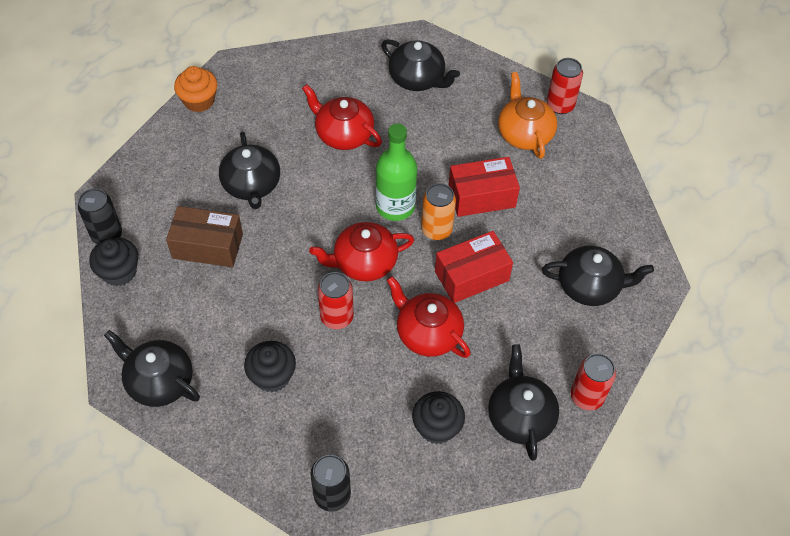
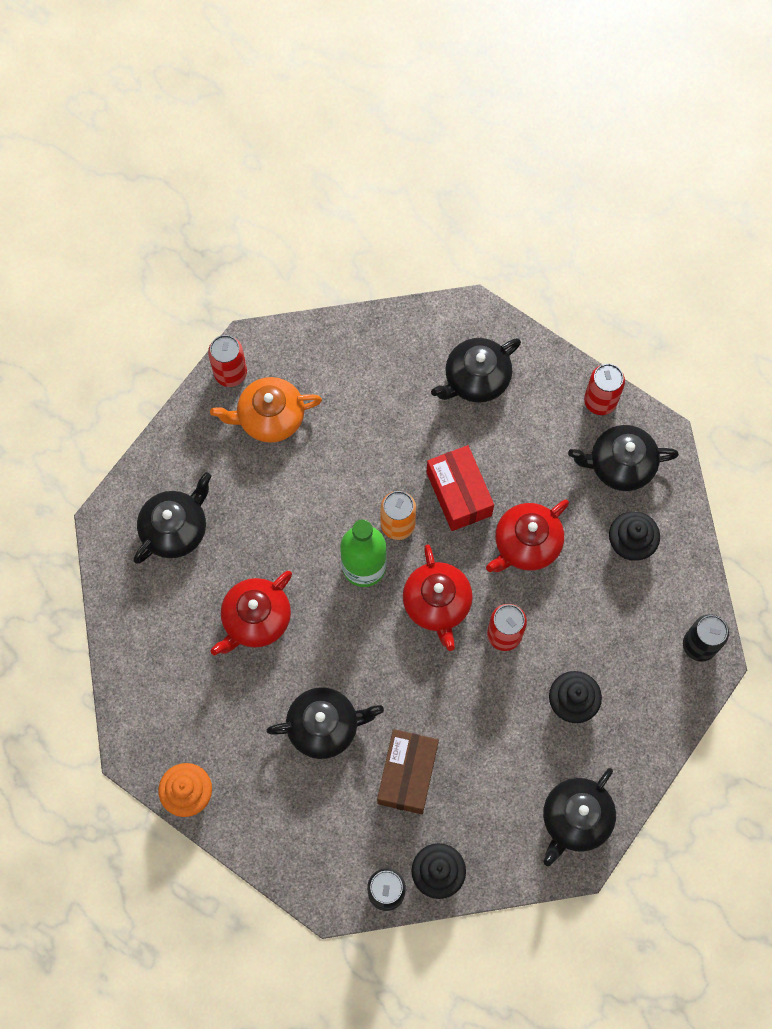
camera: 85 degrees left, 15 degrees up
(481, 196) = (355, 473): red box -> none
(589, 286) = (476, 379): black teapot -> black teapot turned 135 degrees counterclockwise

